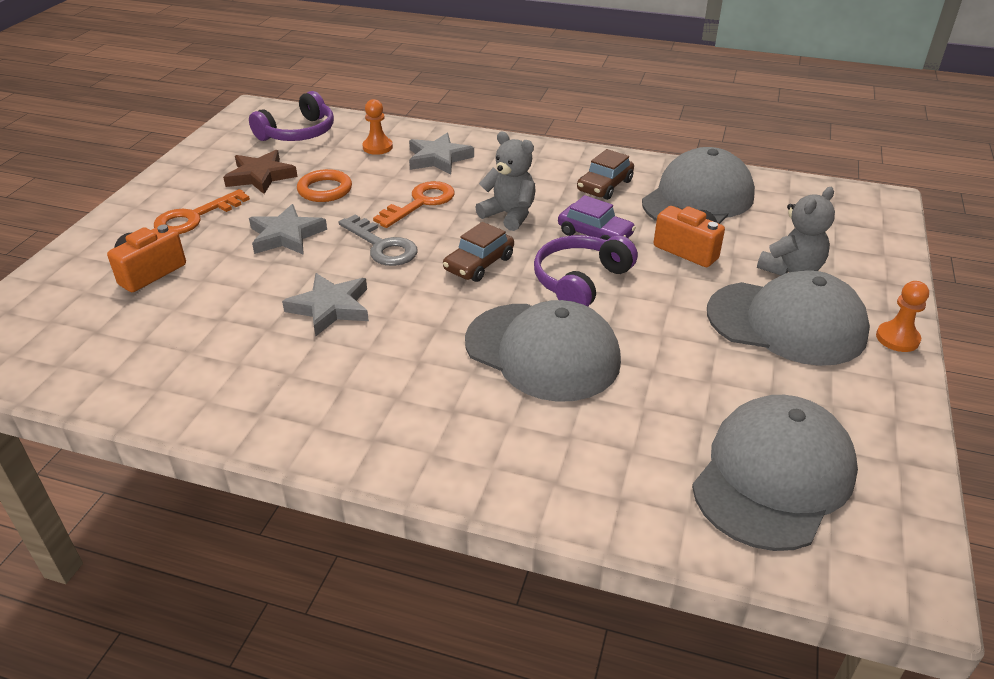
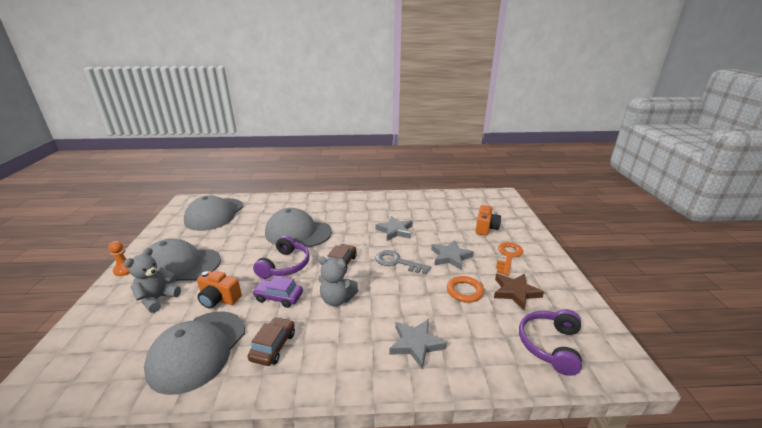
camera: 160 degrees right, 10 degrees down
(377, 147) = (472, 344): orange pawn -> none
(420, 202) = (398, 296): orange key -> none

